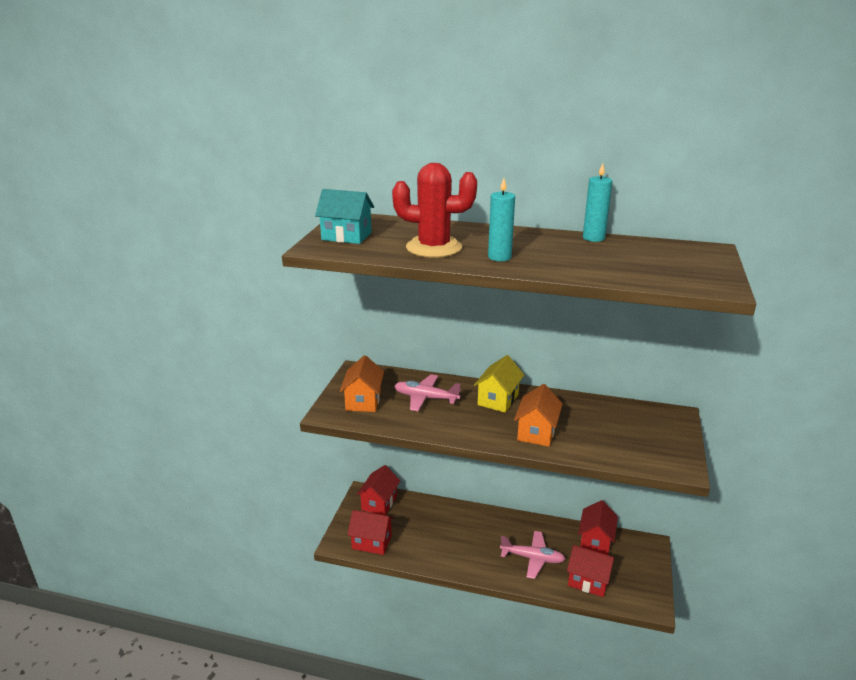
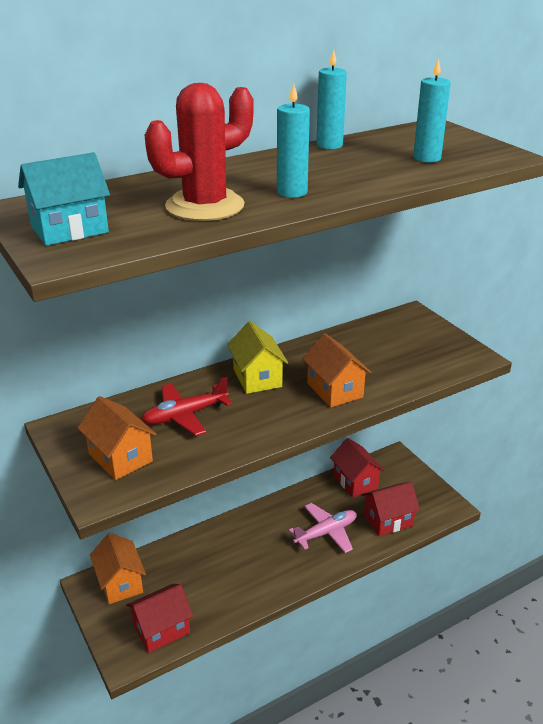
camera: 45 degrees left, 5 degrees up
(379, 503) = (120, 583): red house -> orange house
(425, 398) = (185, 415): pink plane -> red plane
(645, 267) = (427, 158): none -> turquoise candle

